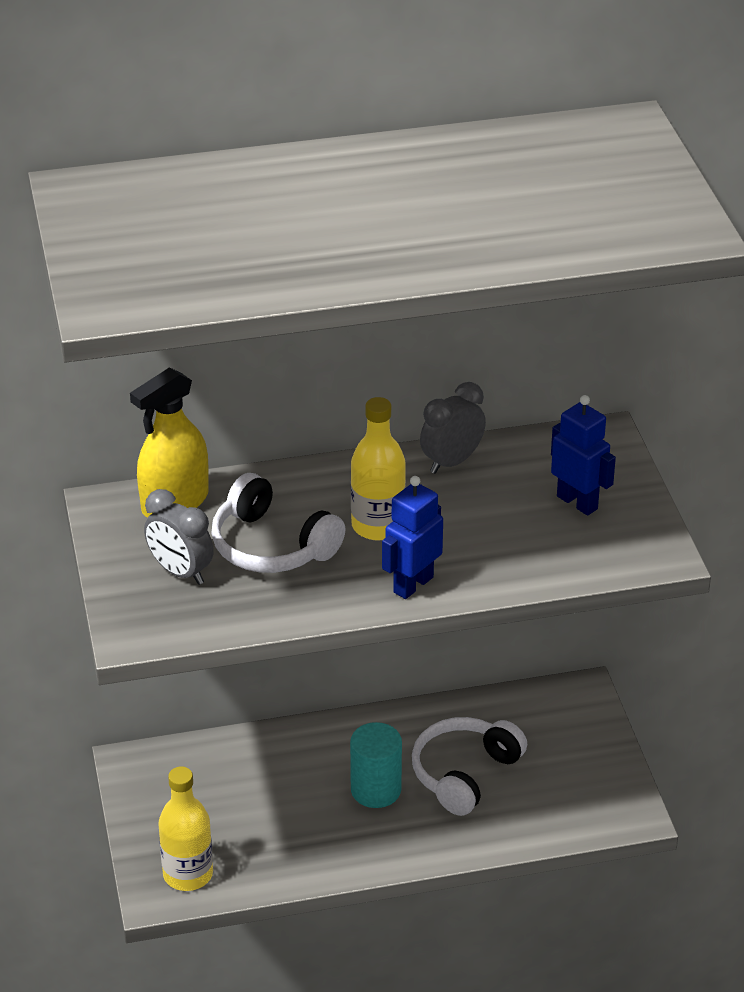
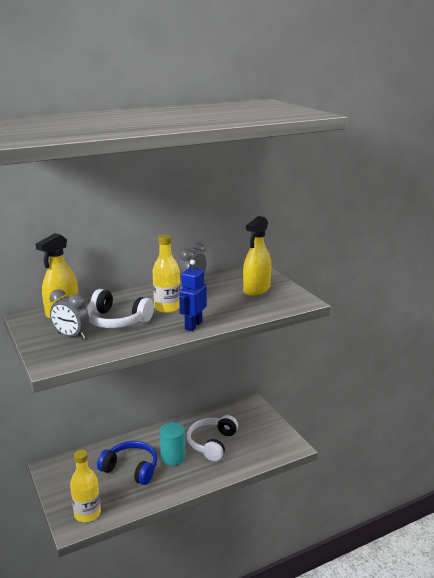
camera: 15 degrees left, 15 degrees down
(287, 799) = (131, 469): none -> blue headphones
(577, 502) = (256, 289): blue robot -> yellow spray bottle

